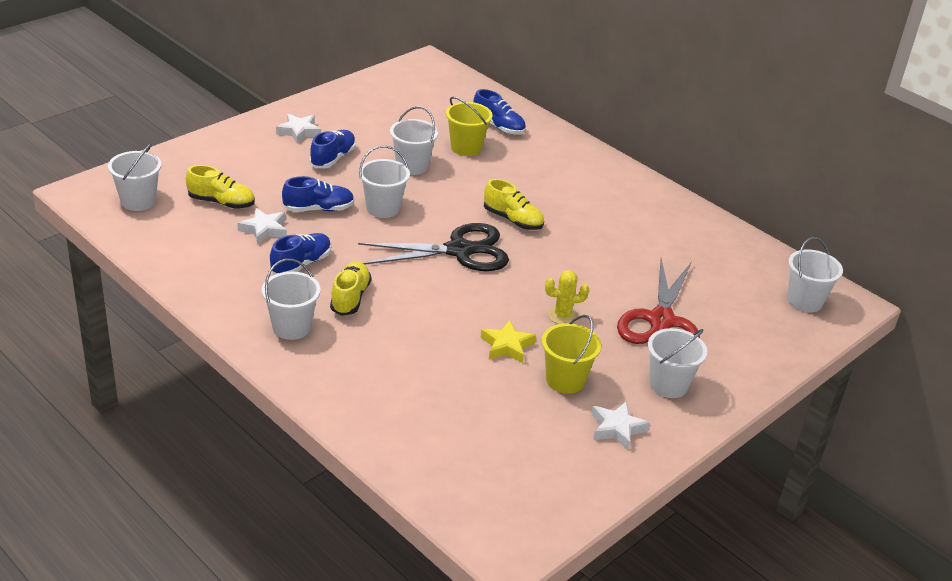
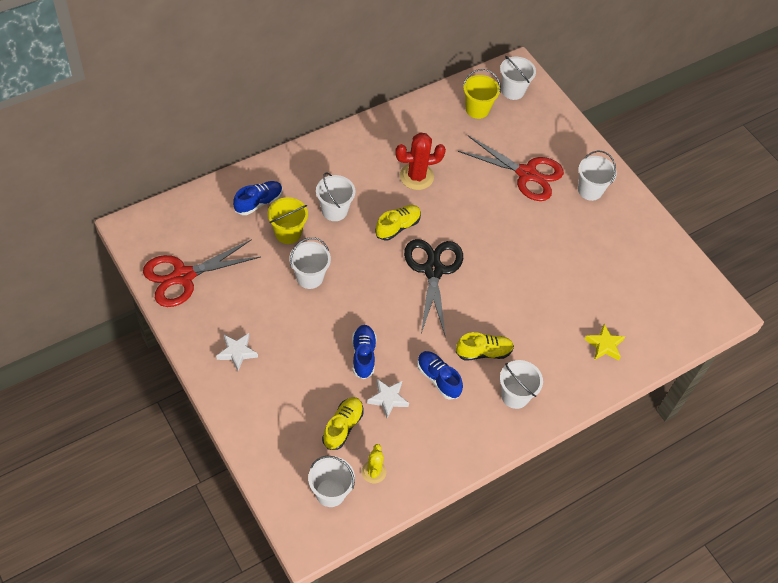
camera: 80 degrees left, 20 degrees up
(333, 158) = (287, 333): blue shoe -> none
(350, 298) = (483, 352): yellow shoe -> yellow shoe turned 150 degrees clockwise
(382, 94) = (183, 276): none -> red scissors
(383, 208) = (369, 310): white bucket -> white bucket (334, 210)
(507, 346) = (546, 267): yellow star -> yellow star (604, 345)
(562, 315) = (516, 227): yellow cactus -> yellow cactus (373, 472)
(565, 380) = (582, 244): yellow bucket -> yellow bucket (477, 109)
(599, 229) = (416, 176): none -> red cactus
(617, 429) = (628, 229): white star -> none

